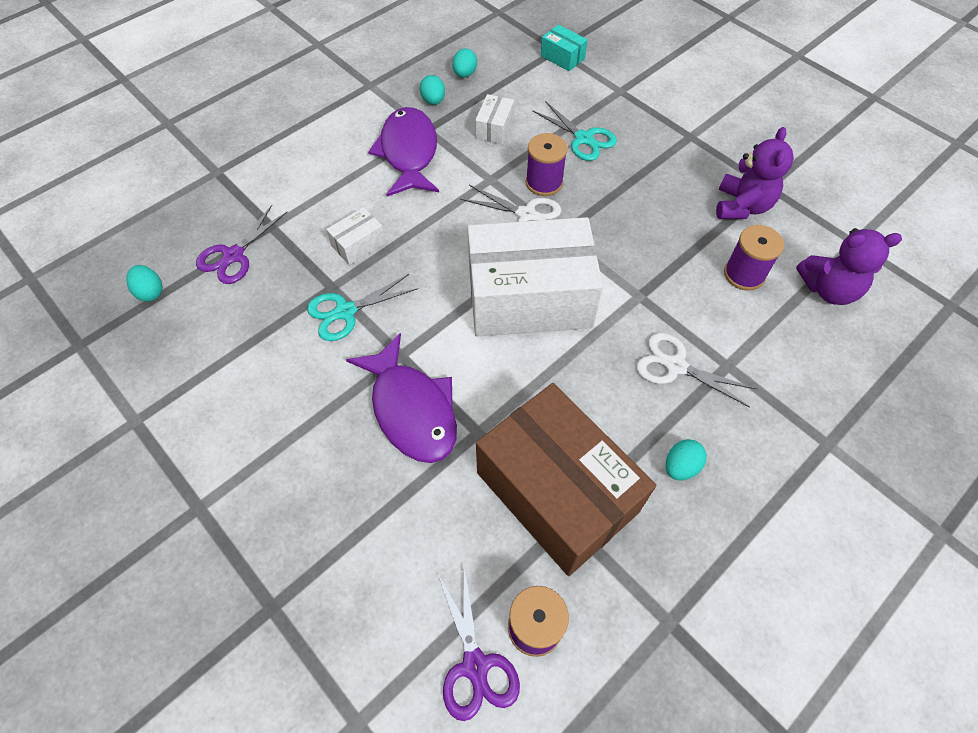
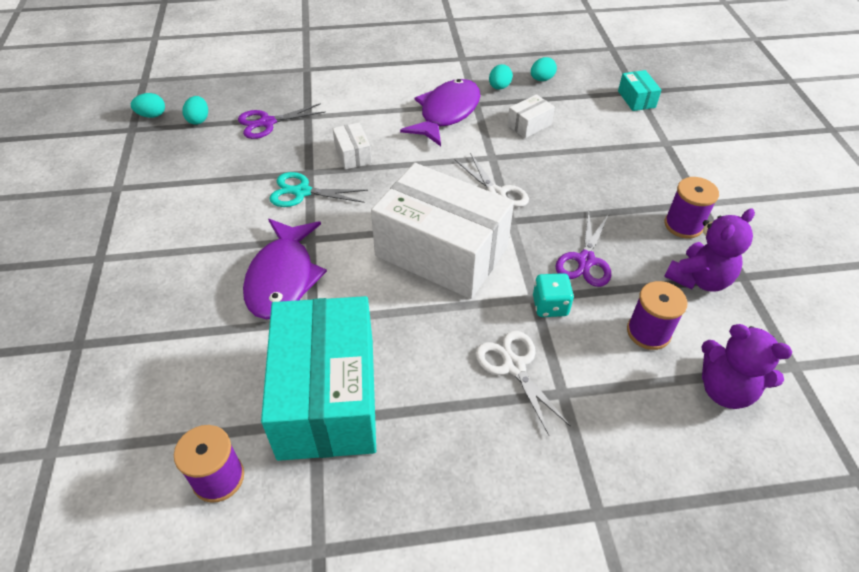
camera: 35 degrees right, 10 degrees down
(358, 244) = (353, 154): white box -> white box turned 75 degrees clockwise
(475, 666) = (154, 473): purple scissors -> purple scissors (585, 260)
(544, 182) = (533, 179): purple spool -> purple spool (683, 225)
(557, 492) = (327, 396): brown box -> turquoise box
(584, 139) = (598, 163): turquoise scissors -> none
(657, 296) = (550, 306): none -> turquoise dice
(680, 466) = (443, 443): turquoise egg -> turquoise egg (152, 115)

